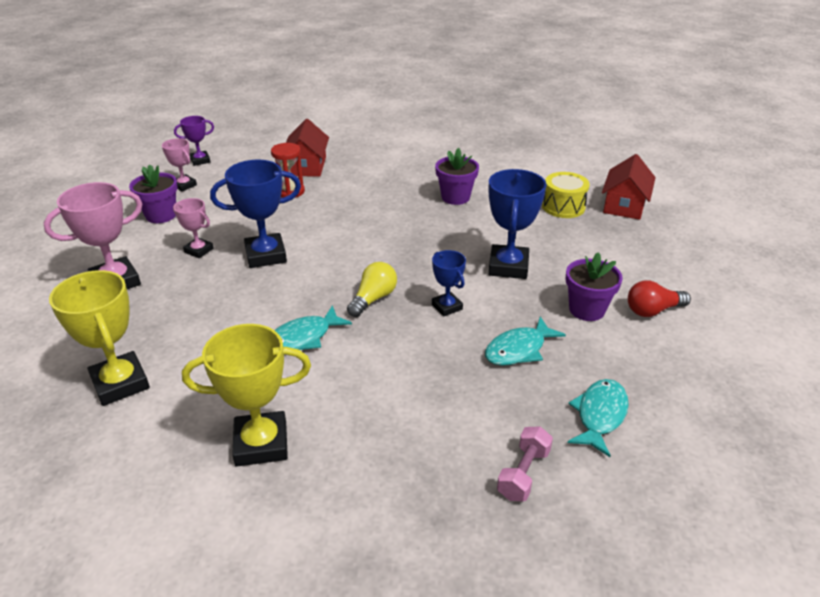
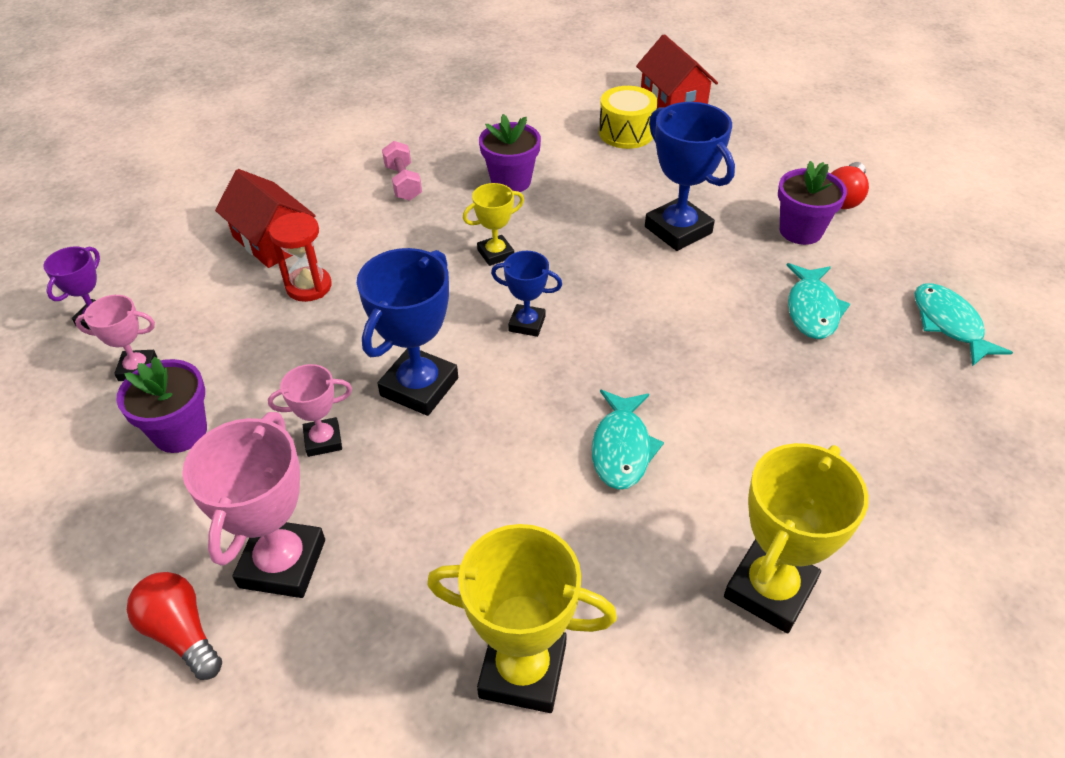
camera: 45 degrees left, 10 degrees up
(54, 280) = (181, 633): none -> red light bulb
(373, 299) = (616, 353): yellow light bulb -> none
(392, 223) = (495, 254): none -> yellow trophy
(447, 307) = (693, 311): blue trophy -> blue trophy (527, 324)
(523, 473) = (981, 420): pink dumbbell -> pink dumbbell (403, 183)

